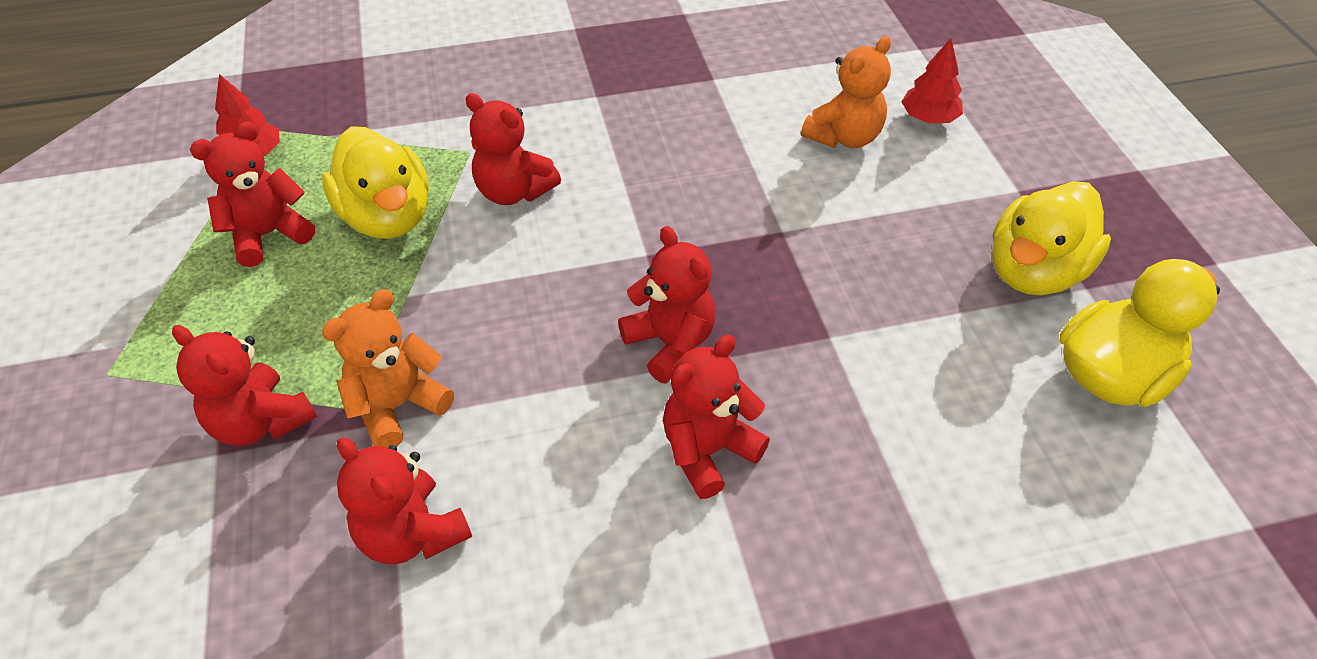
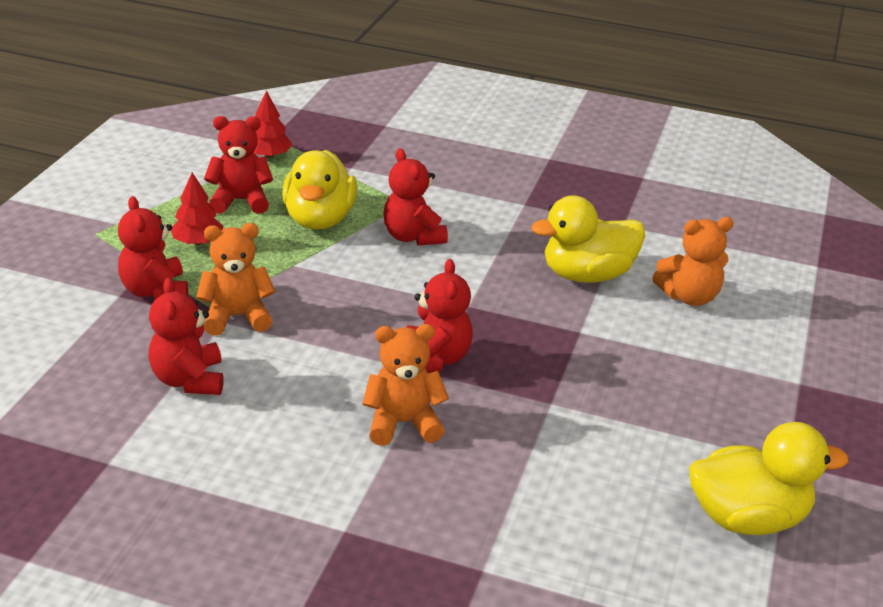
camera: 30 degrees right, 15 degrees down
(708, 451) = (403, 423): red teddy bear -> orange teddy bear
(928, 118) = (774, 311): red tree -> red tree (198, 242)
(1034, 272) = (754, 434): yellow duck -> yellow duck (587, 275)

